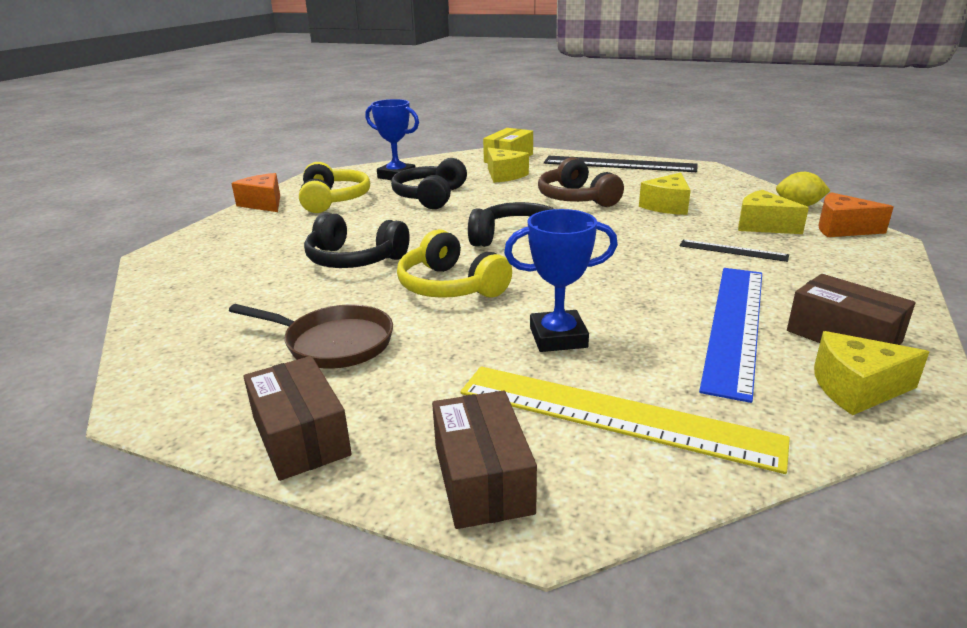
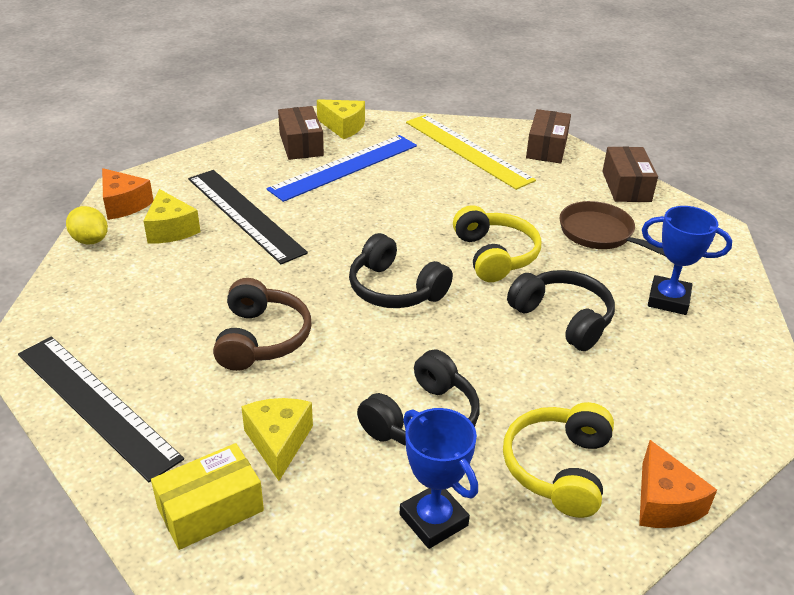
camera: 155 degrees left, 10 degrees up
(558, 337) = (455, 192): blue trophy -> blue trophy (668, 300)
(667, 206) = (196, 287): yellow cheese -> none
(733, 250) = (244, 214): black ruler -> black ruler, size x2.05

